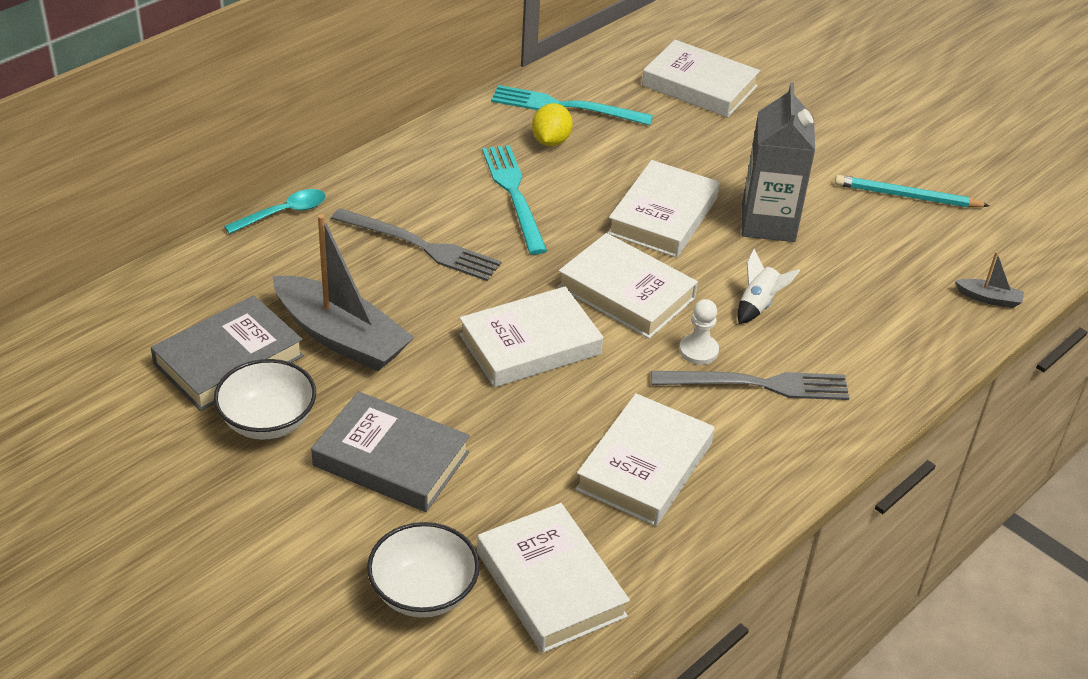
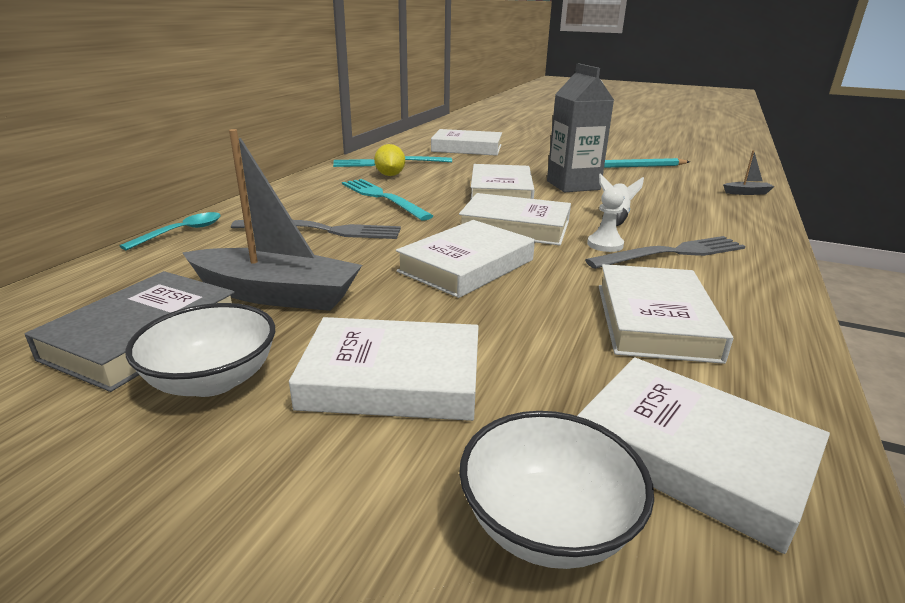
camera: 20 degrees left, 15 degrees down
(391, 459) = (392, 378): grey book -> white book

